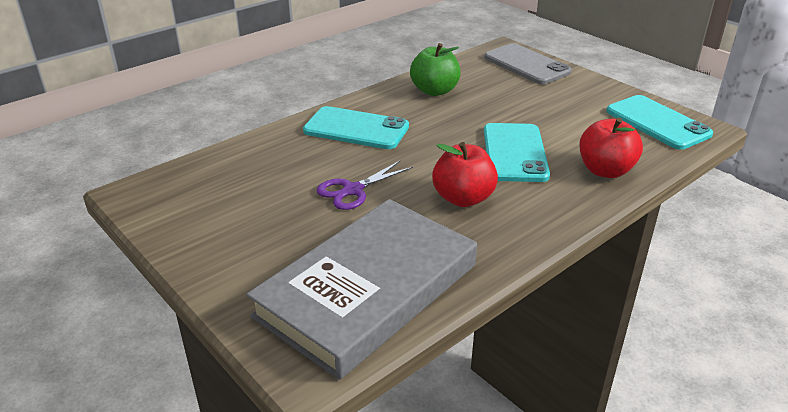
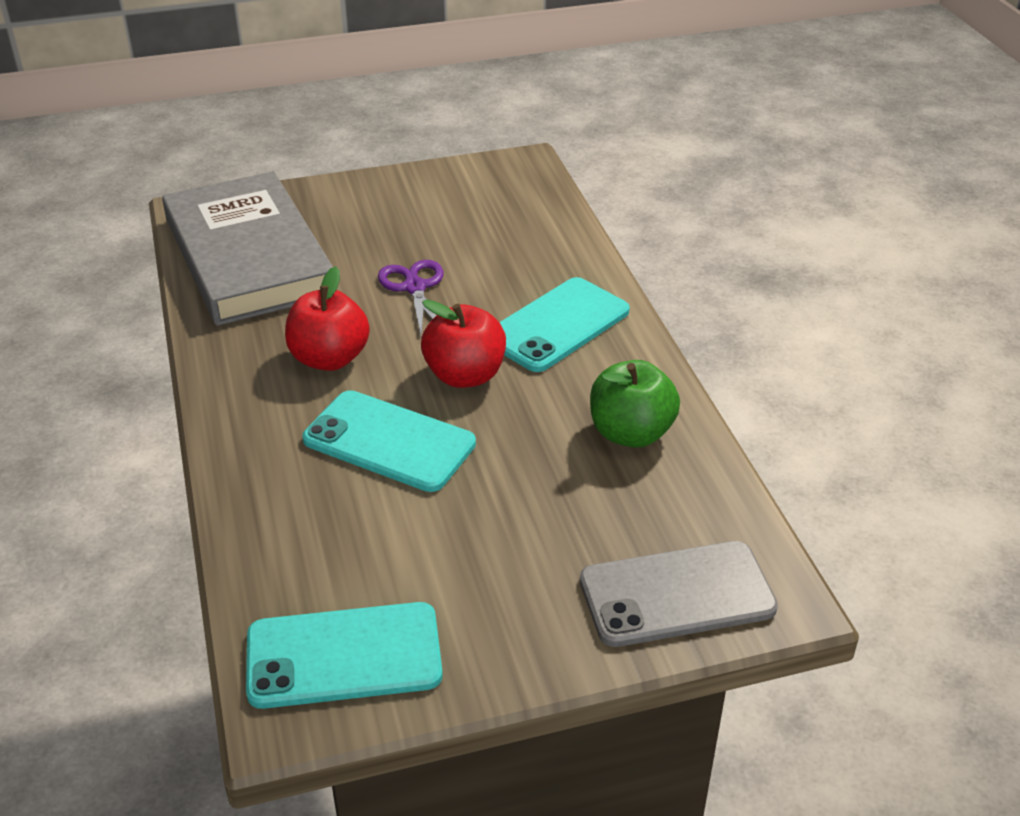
camera: 115 degrees right, 5 degrees up
(605, 170) = (275, 509): red apple -> red apple (465, 375)

